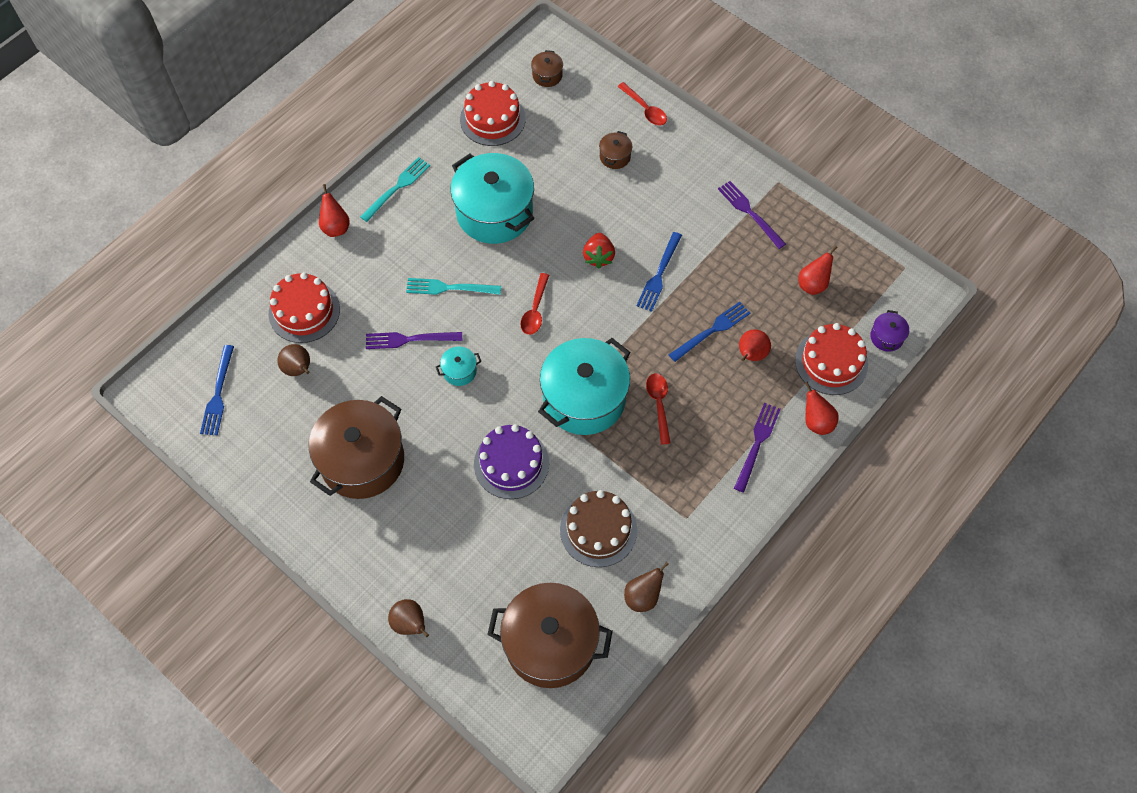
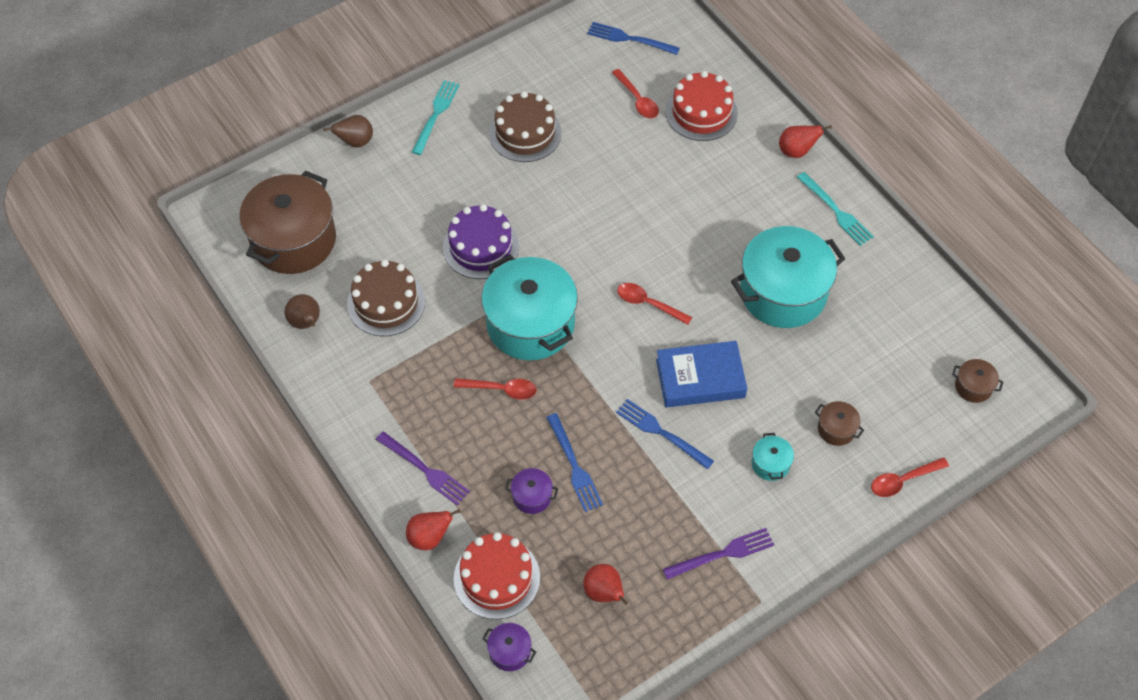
camera: 105 degrees right, 5 degrees down
(298, 369) = (637, 99): brown pear -> red spoon
(362, 460) = (525, 133): brown pot -> brown cake
(409, 339) = (644, 190): purple fork -> none
(449, 288) = (696, 233): turquoise fork -> turquoise fork (436, 114)
(459, 371) = (596, 224): turquoise pot -> turquoise pot (770, 464)
(492, 119) = (915, 317): red cake -> none
(598, 257) = (700, 378): red strawberry -> blue book
(751, 355) = (532, 496): red pear -> purple pot

